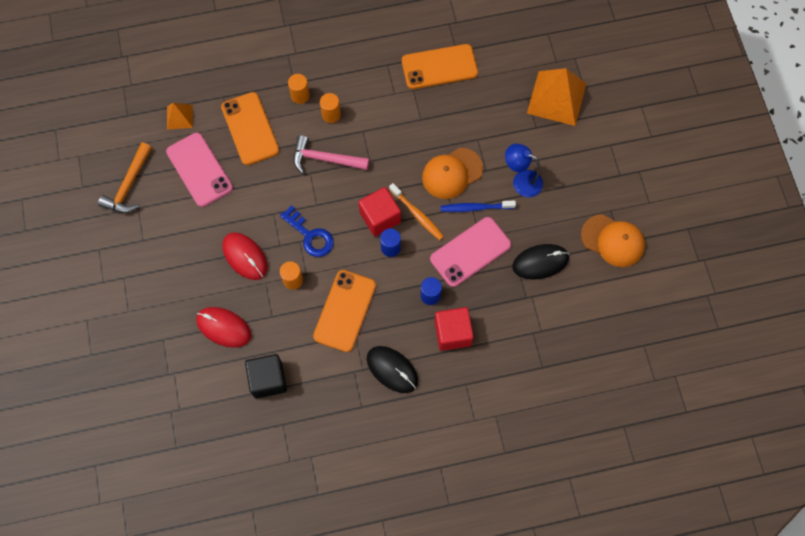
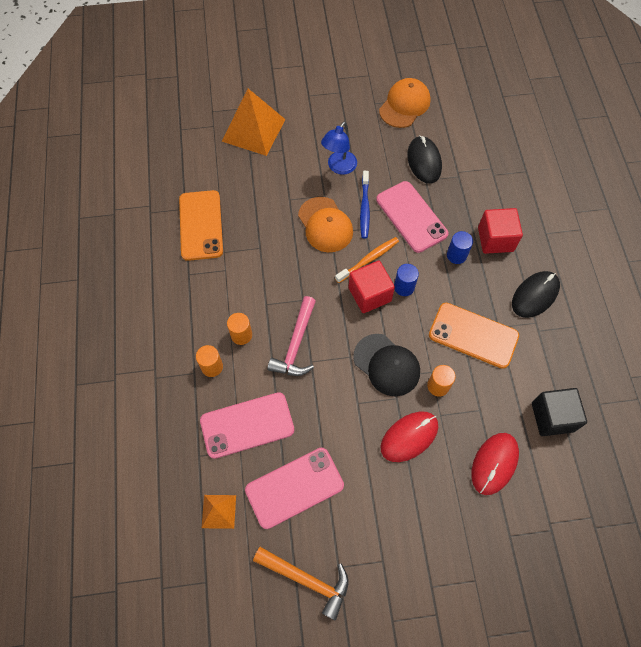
camera: 85 degrees left, 5 degrees down
(250, 129) = (247, 425): orange phone -> pink phone
(310, 235) = (386, 365): blue key -> black cap

